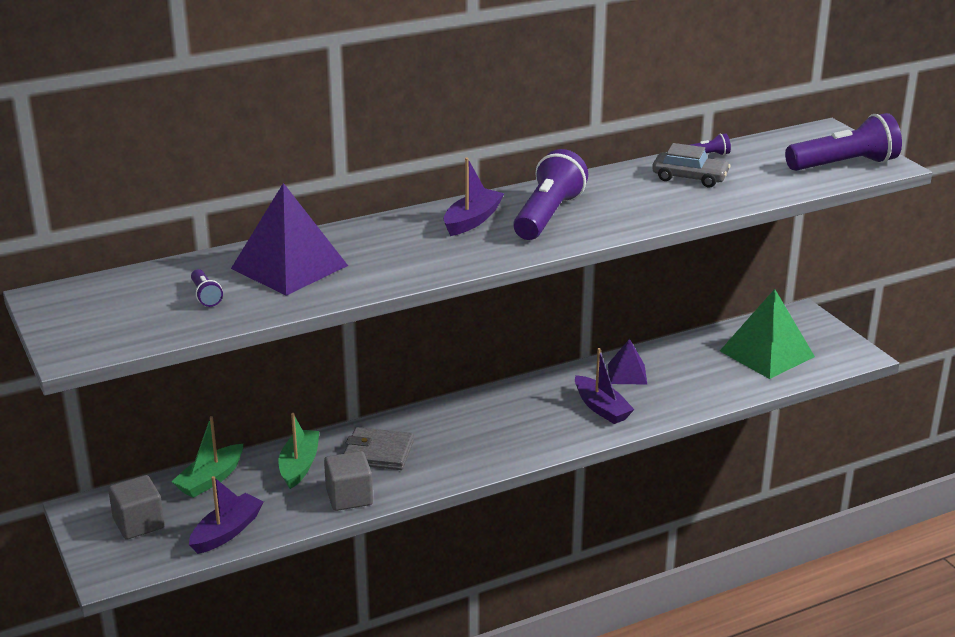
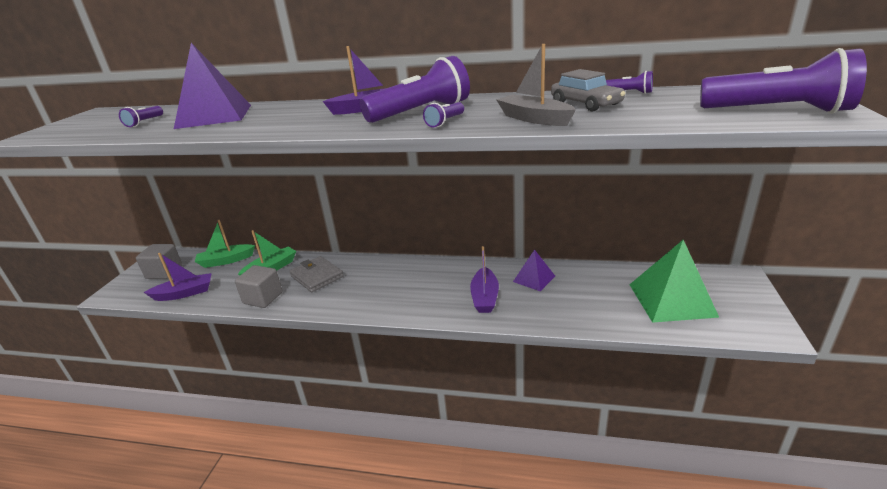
camera: 40 degrees right, 0 degrees up
(598, 224) = (445, 122): none -> purple flashlight
(674, 205) = (534, 119): none -> grey boat

